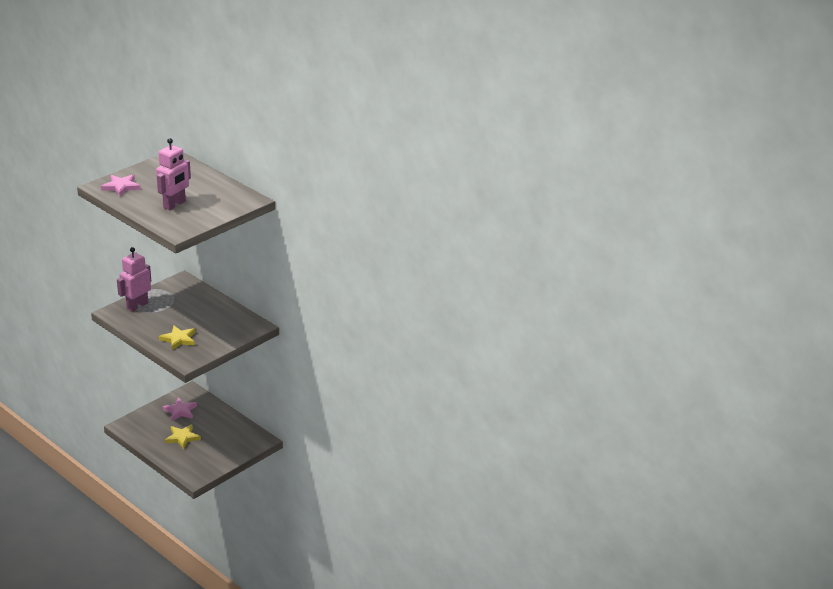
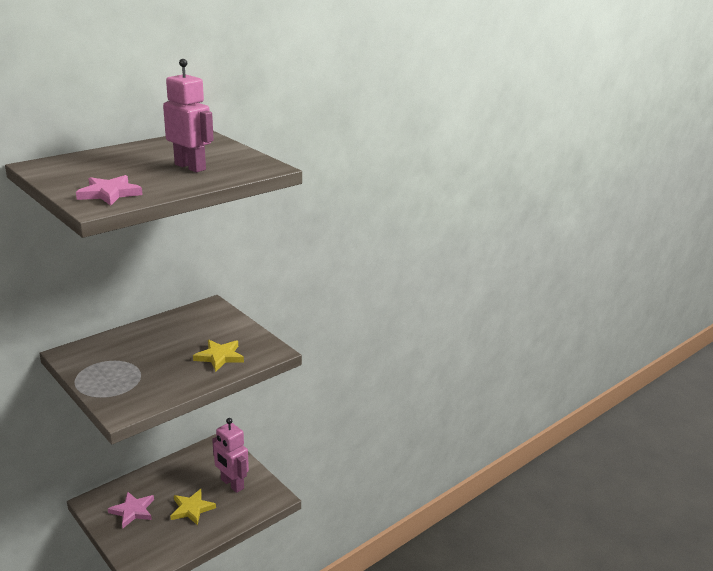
camera: 85 degrees left, 5 degrees down
(137, 306) = (117, 389): pink robot -> pink robot (232, 484)

